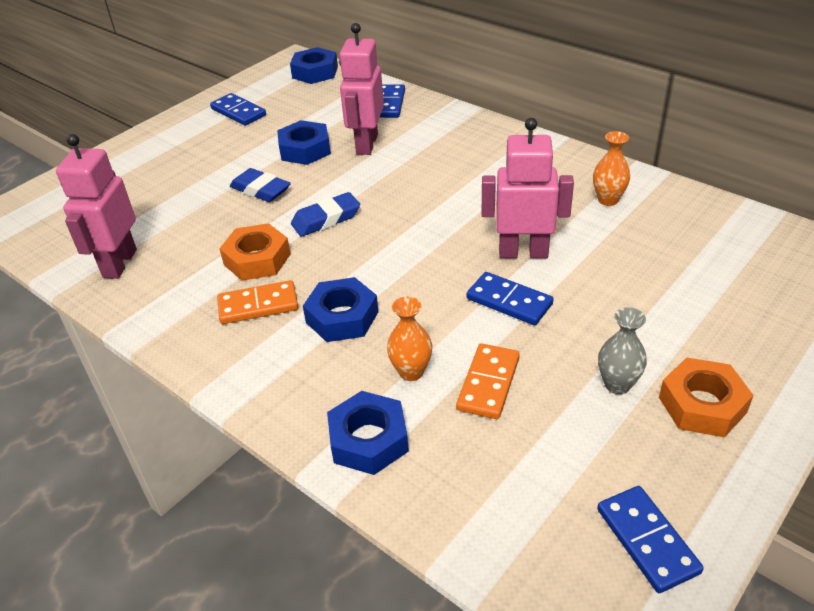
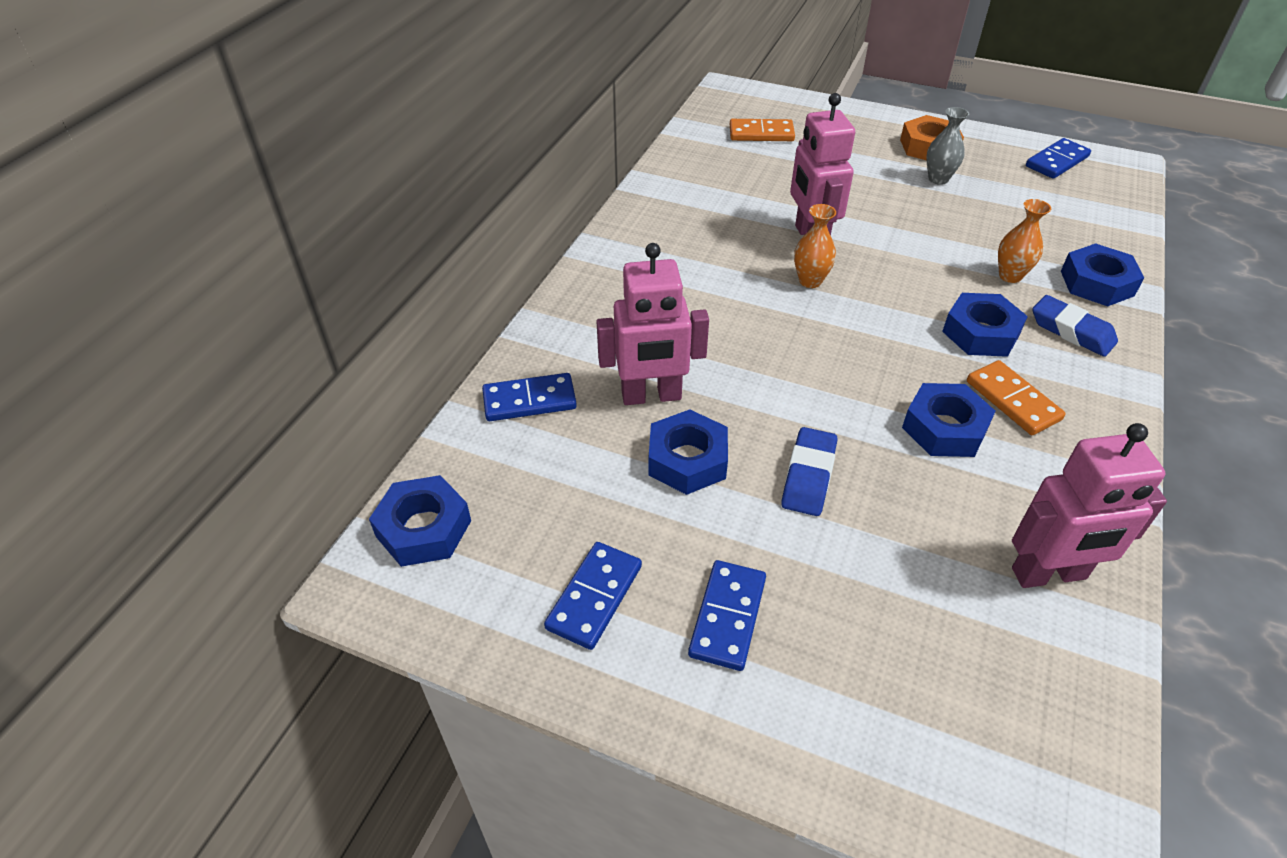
camera: 110 degrees left, 5 degrees up
(257, 259) = (944, 428): orange nut -> blue nut
(326, 219) = (836, 389): blue eraser -> blue eraser (1071, 331)
(488, 383) = (987, 235): orange domino -> orange domino (761, 133)
(509, 301) = (884, 237): blue domino -> blue domino (727, 617)
(608, 200) = (698, 199): orange vase -> orange vase (810, 281)

